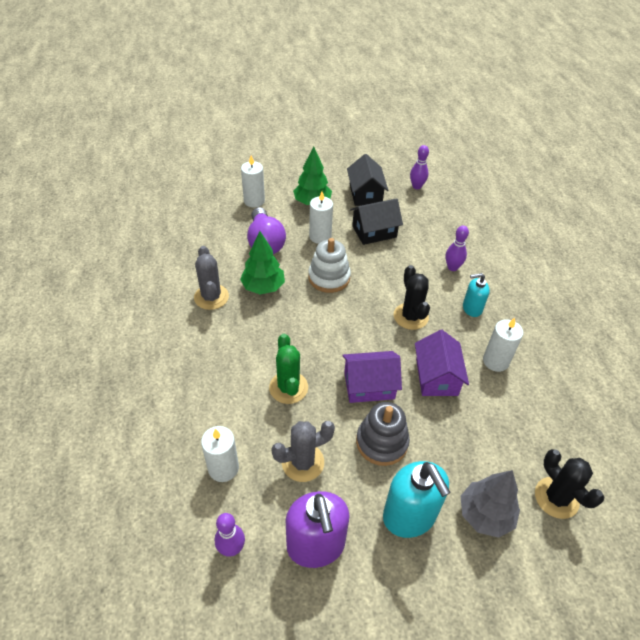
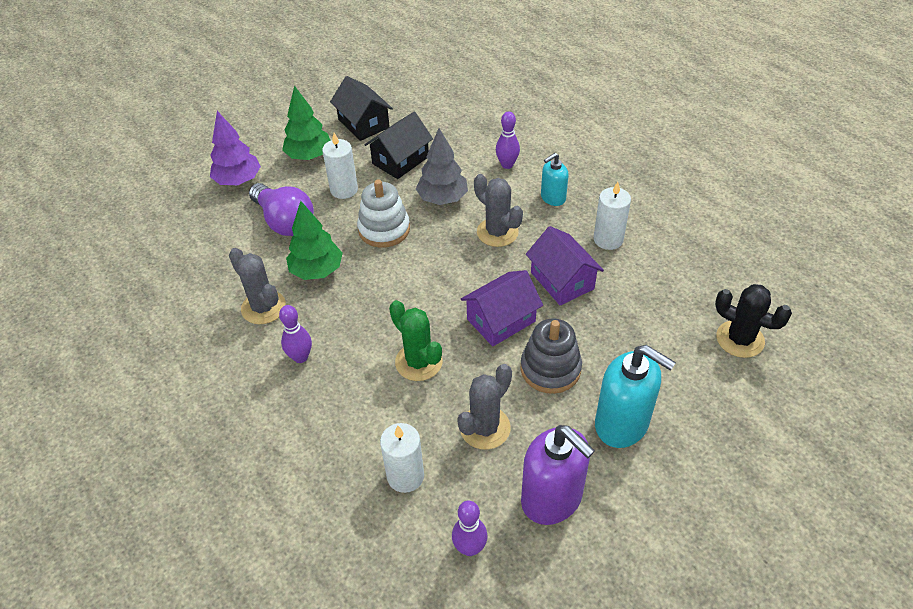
camera: 25 degrees left, 0 degrees up
(254, 201) = (238, 180): white candle -> purple tree
(410, 316) = (497, 232): black cactus -> grey cactus
(416, 186) = (414, 94): purple bowling pin -> purple bowling pin (300, 357)
(485, 515) = (688, 387): grey tree -> grey tree (442, 199)

